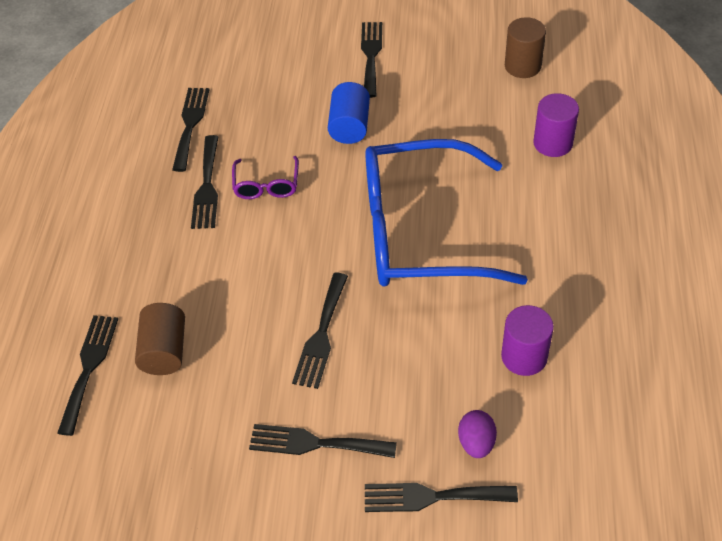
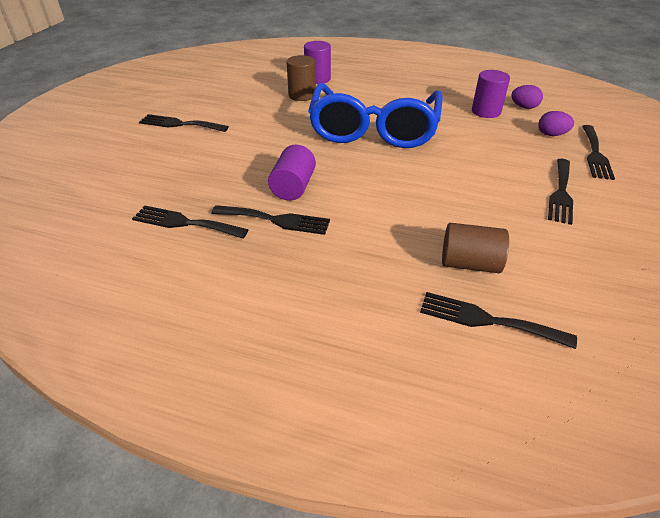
camera: 80 degrees left, 10 degrees down
(266, 185) = (293, 187): purple glasses -> purple cylinder
(321, 335) = (461, 179): black fork -> none
(349, 126) = (251, 142): blue cylinder -> none
(522, 66) = (242, 77): brown cylinder -> brown cylinder (302, 95)
(561, 408) = (524, 107): none -> purple egg

